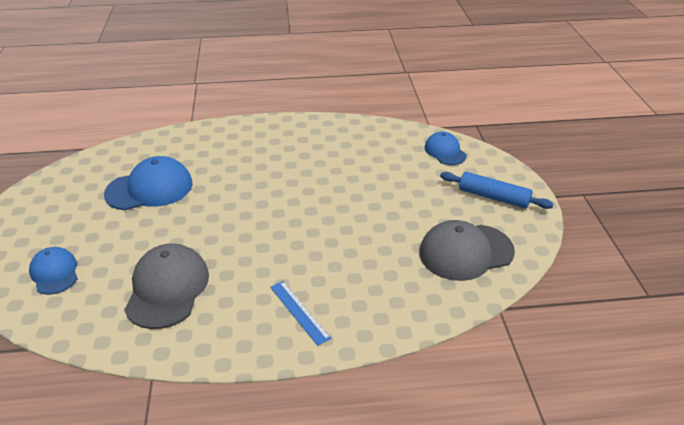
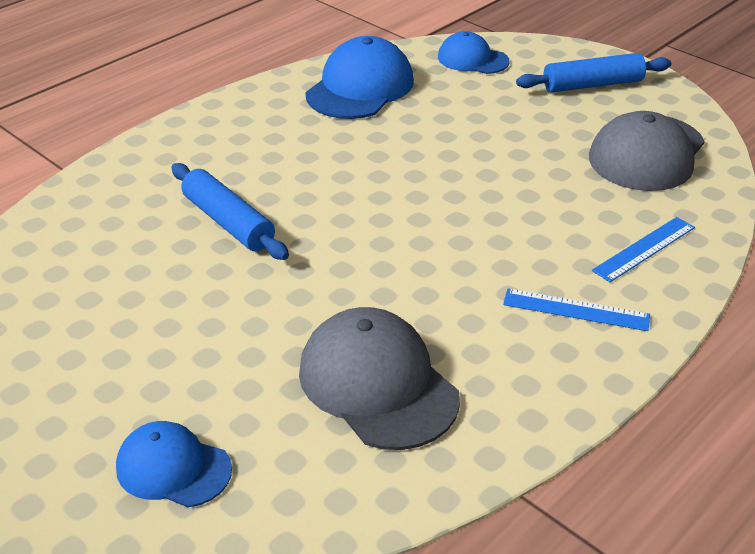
camera: 40 degrees left, 0 degrees up
(149, 188) = (145, 282): blue cap -> blue cap (360, 87)
(215, 179) = (228, 222): none -> blue rolling pin
(382, 303) = (644, 249): none -> blue ruler

